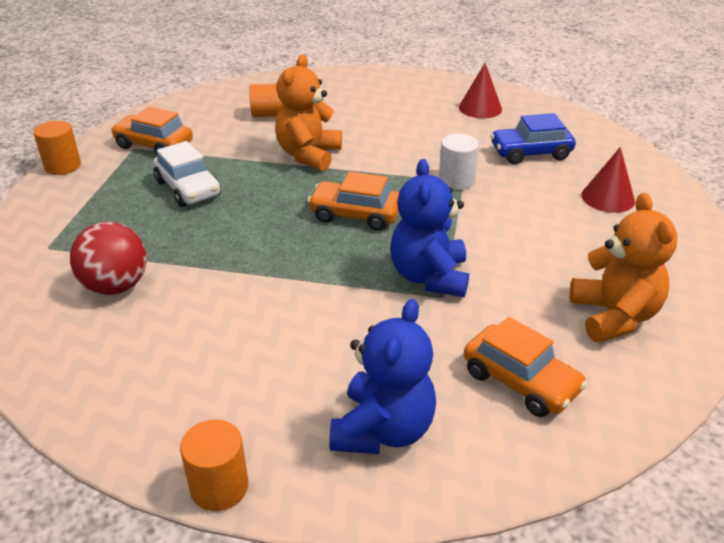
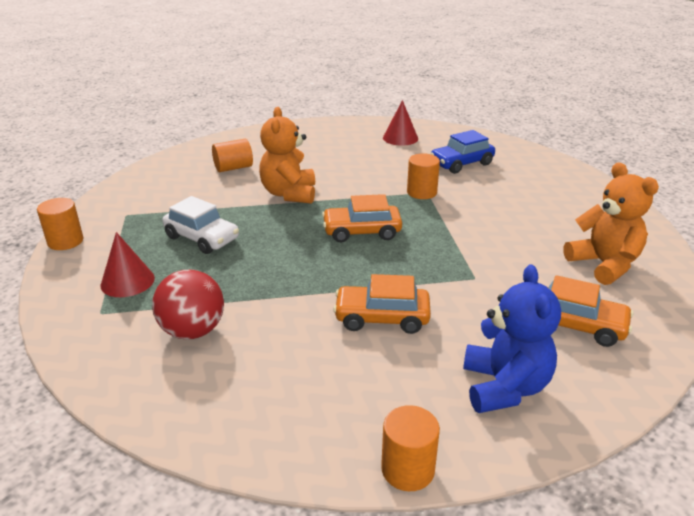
camera: 20 degrees left, 5 degrees down
(154, 145) = (144, 209): orange car -> orange car (382, 318)
(429, 277) = (454, 266): blue teddy bear -> none
(456, 180) = (421, 192): white cylinder -> orange cylinder
(608, 198) = (538, 185): red cone -> red cone (127, 281)

